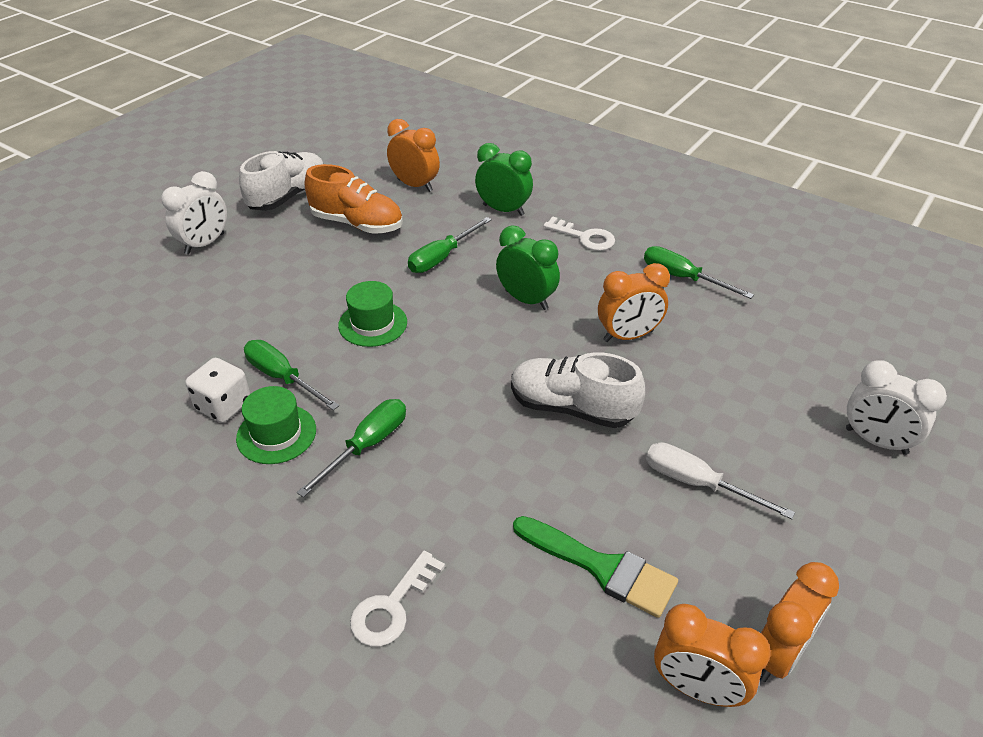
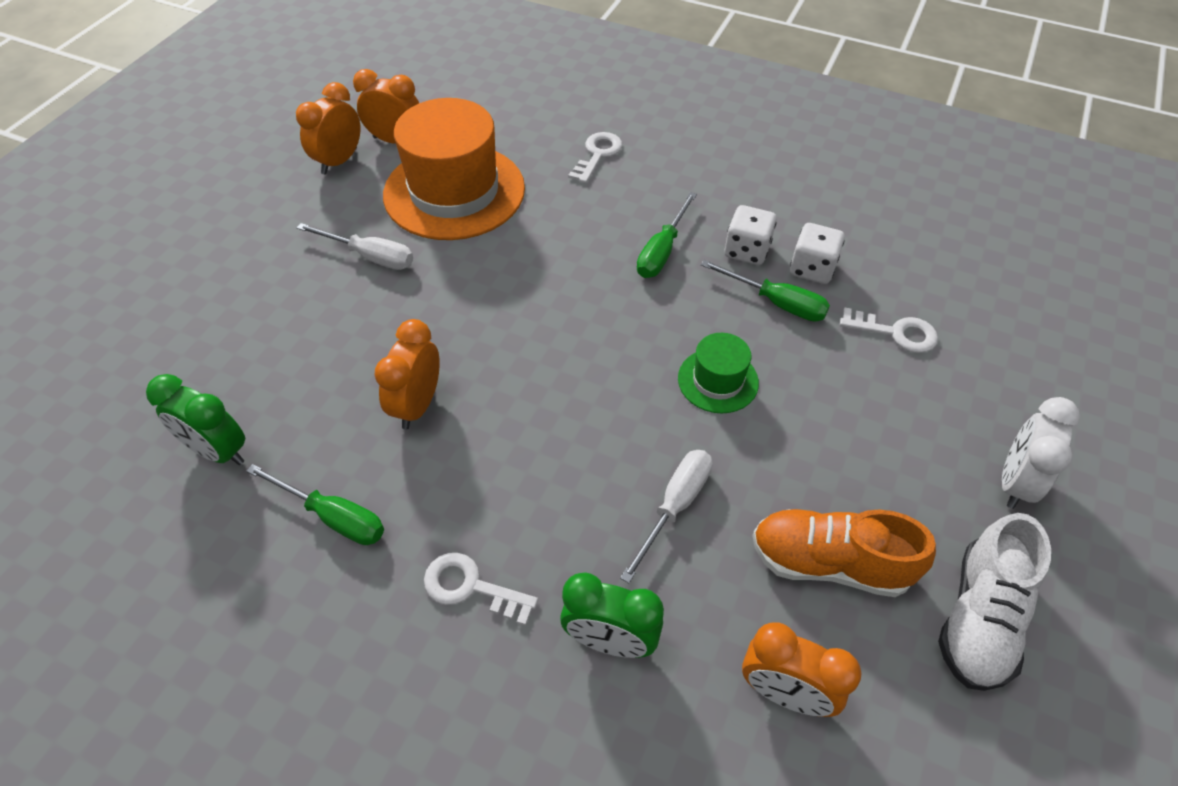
camera: 170 degrees right, 10 degrees up
(197, 340) = (895, 332): none -> white key
(276, 434) = (747, 250): green hat -> white dice
(442, 257) = (675, 506): green screwdriver -> white screwdriver
(526, 300) = (544, 444): green clock -> green clock (218, 451)
(572, 408) = (480, 309): white shoe -> none
(601, 567) = (454, 191): green brush -> orange hat
(628, 336) = (417, 405): orange clock -> orange clock turned 45 degrees counterclockwise
(876, 441) = (189, 314): white clock -> none

